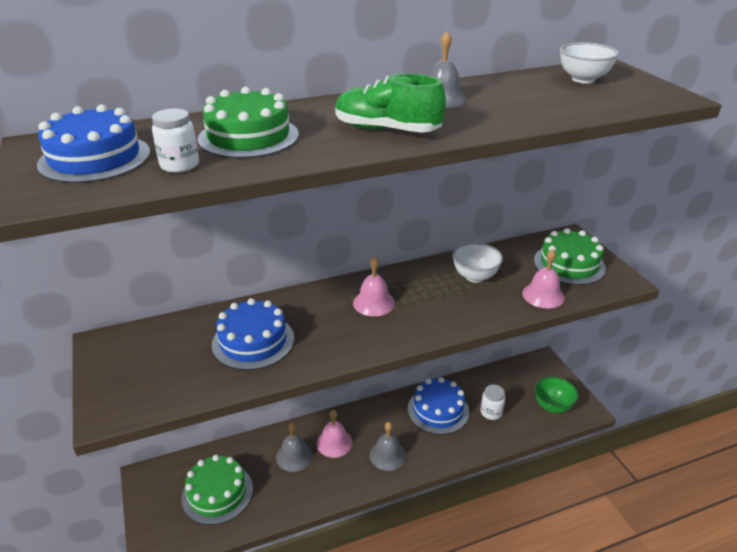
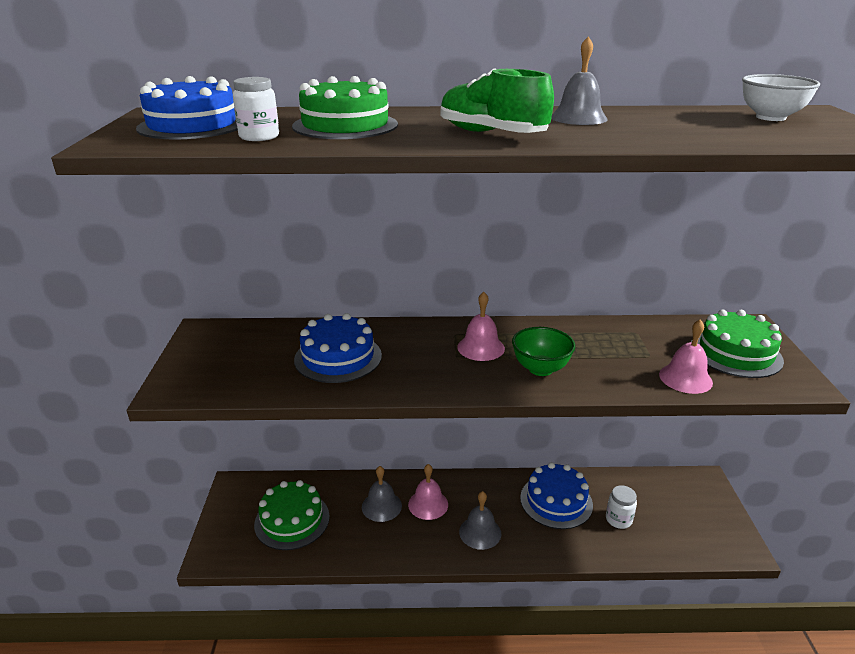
camera: 20 degrees right, 5 degrees down
(475, 276) = (609, 344): white bowl -> none
(552, 406) = (699, 533): green bowl -> green bowl (540, 369)

